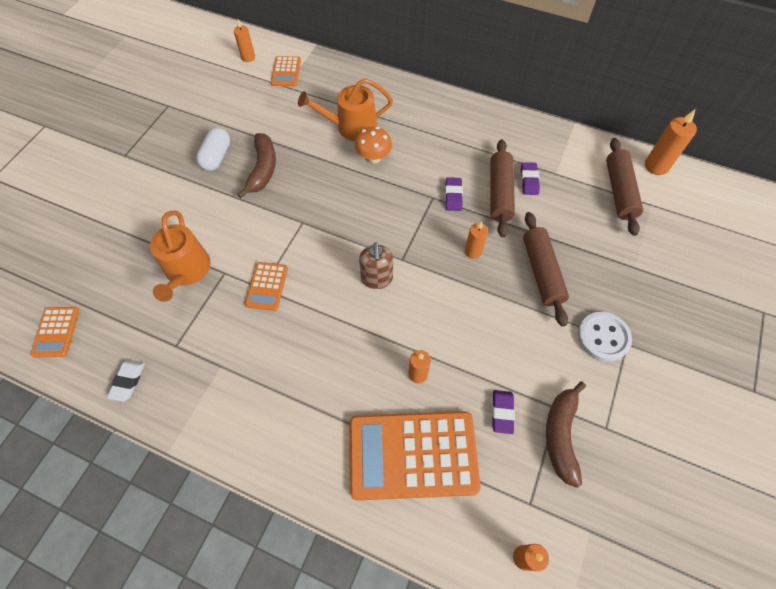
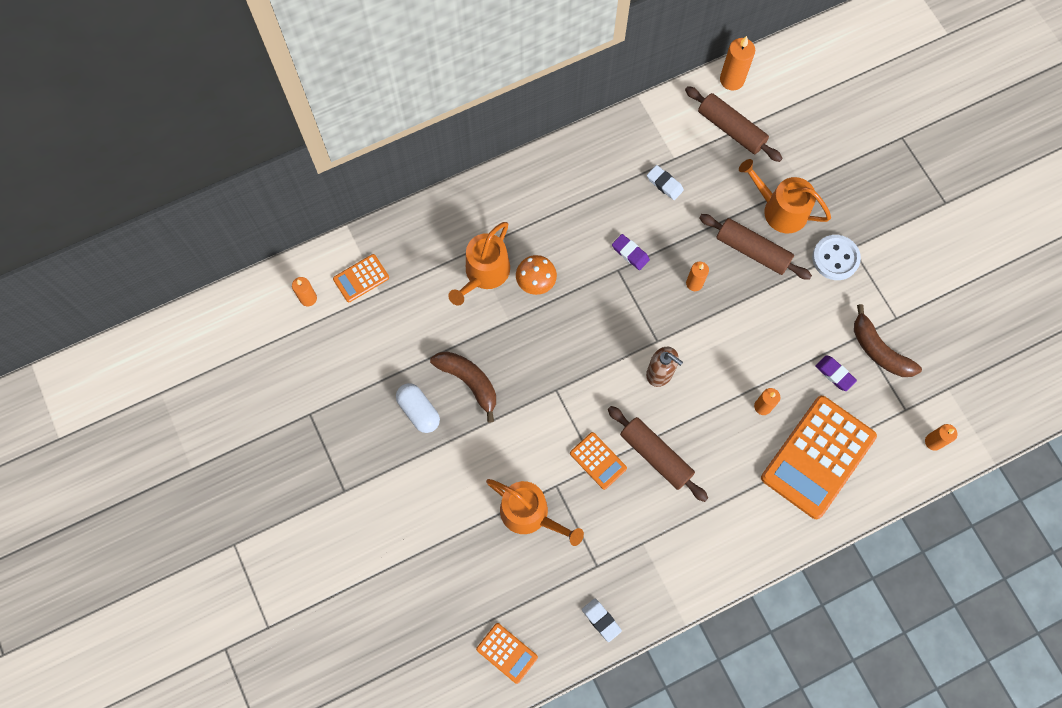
camera: 50 degrees left, 10 degrees up
(286, 72) = (361, 278): orange calculator -> orange calculator turned 105 degrees clockwise
(499, 193) = (657, 216): brown rolling pin -> brown rolling pin (655, 456)
(529, 180) = (664, 184): purple eraser -> white eraser
(596, 267) = (780, 210): none -> orange watering can

